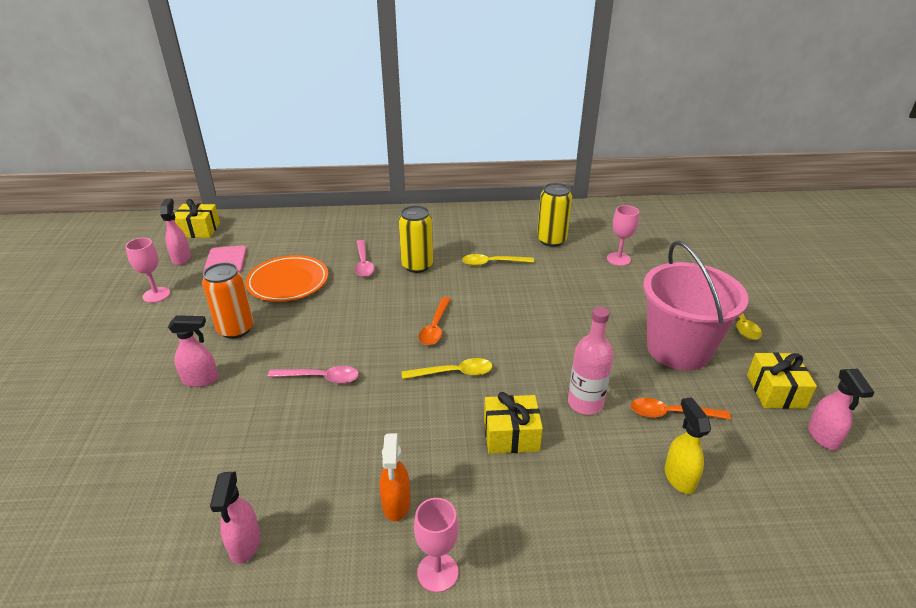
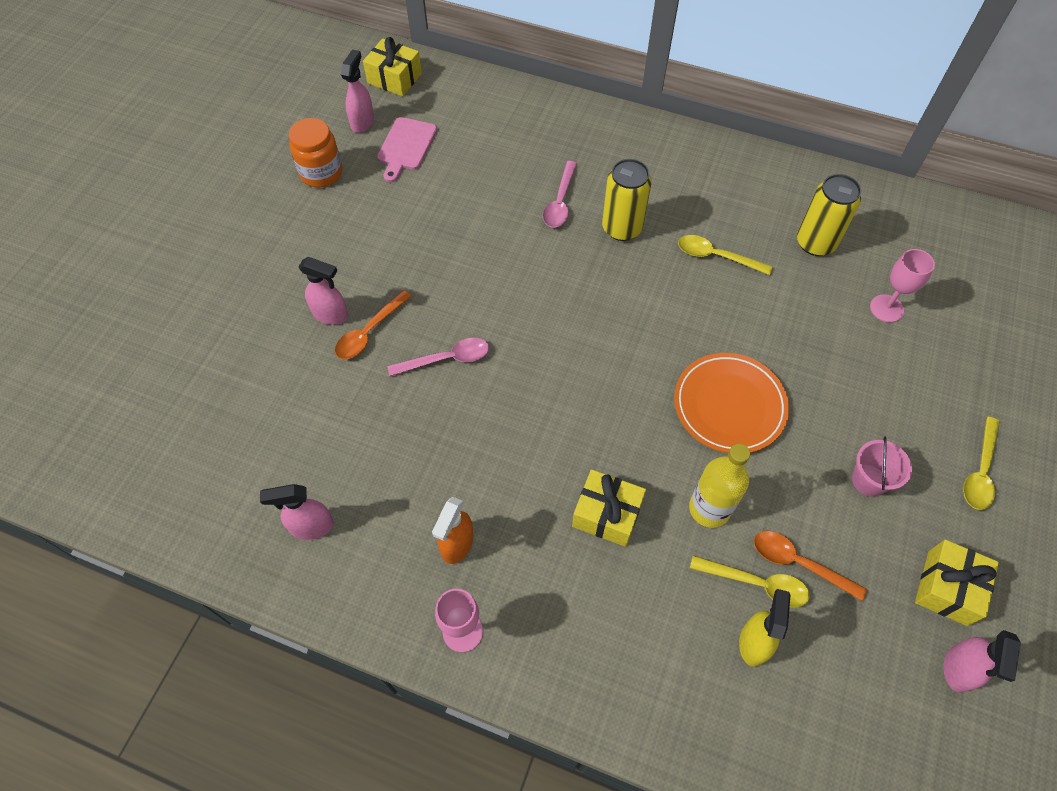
camera: 25 degrees right, 25 degrees up
(156, 295) = (321, 173): pink goblet -> orange jar
(235, 329) = (385, 256): orange can -> none
(245, 545) = (311, 526): pink spray bottle -> pink spray bottle turned 60 degrees clockwise
(288, 282) = (464, 202): orange plate -> orange plate (729, 405)
(320, 378) = (446, 359): pink spoon -> pink spoon turned 45 degrees counterclockwise
(435, 327) = (598, 334): orange spoon -> orange spoon (369, 332)
(453, 373) = (587, 408): yellow spoon -> yellow spoon (756, 584)
(585, 403) = (709, 508): pink bottle -> yellow bottle
(678, 349) = (869, 480): pink bucket -> pink bucket, size x0.43

